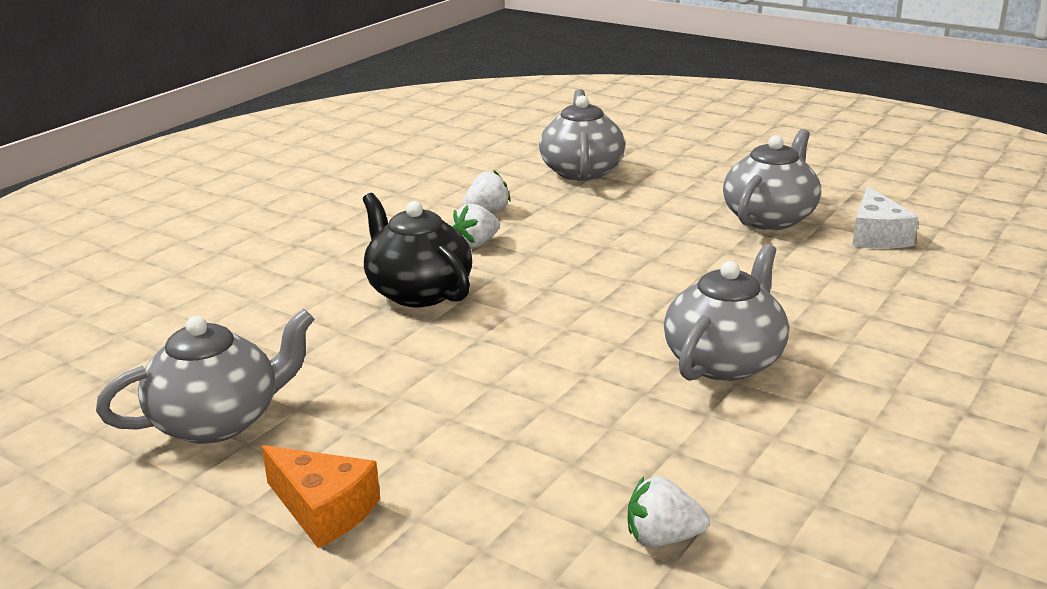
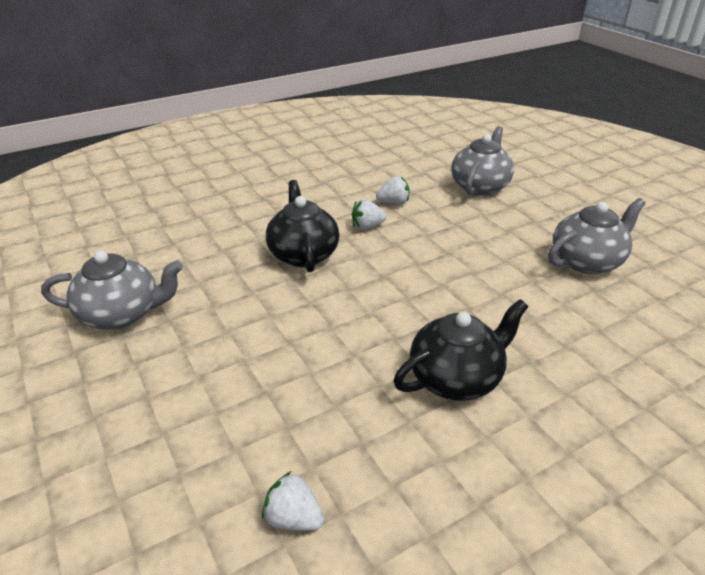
camera: 25 degrees right, 10 degrees up
(324, 510) = (120, 403): orange cheese -> none
(724, 361) = (456, 378): grey teapot -> black teapot
(876, 236) = (662, 301): white cheese -> none

